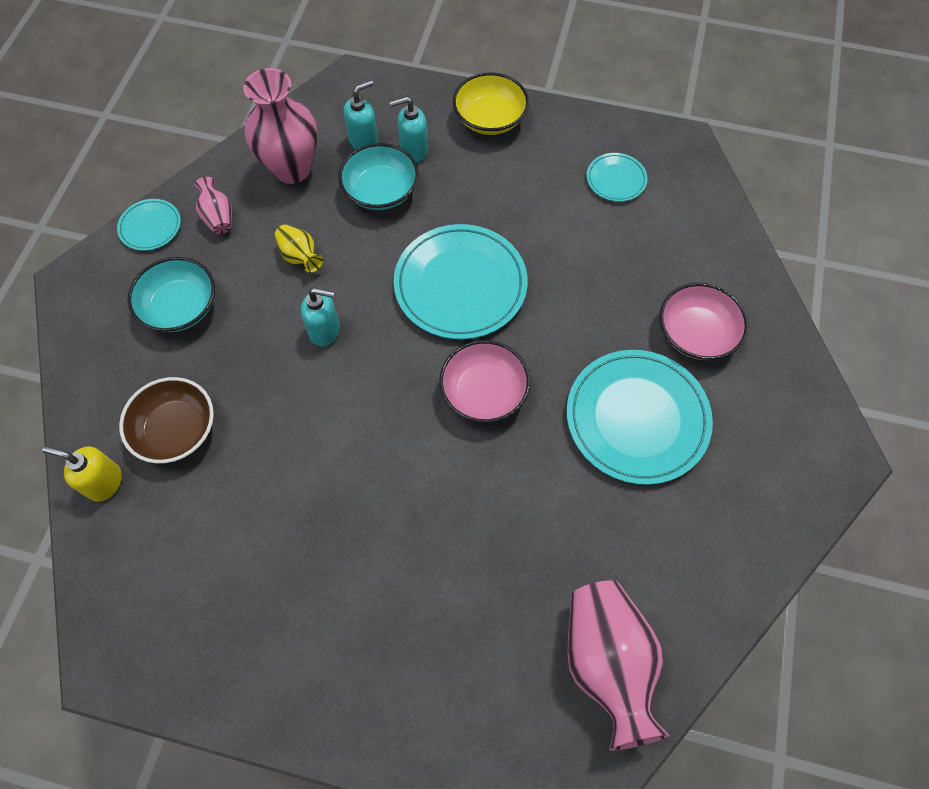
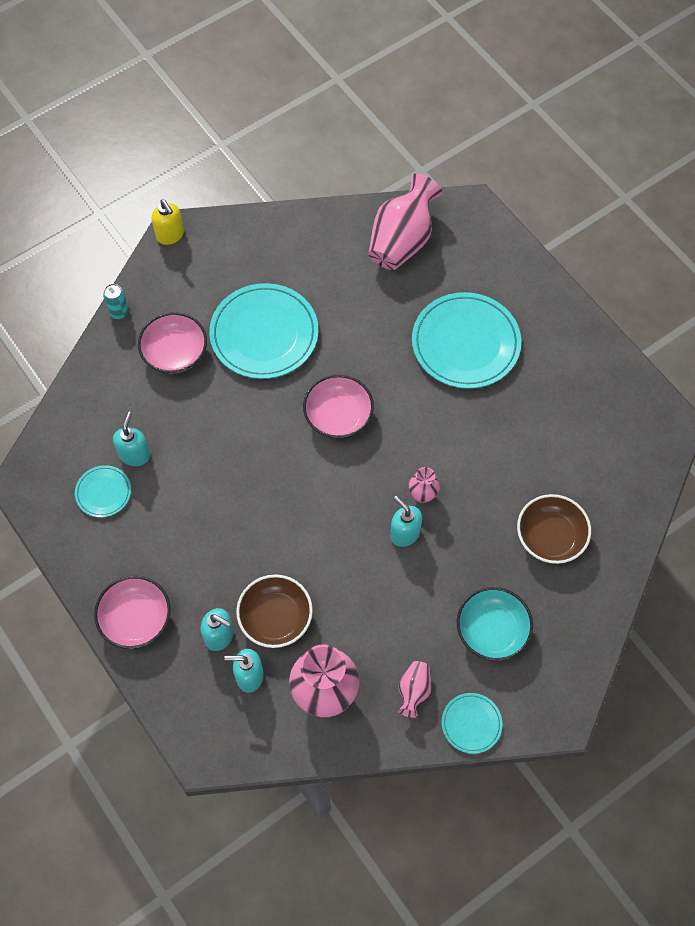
camera: 140 degrees left, 0 degrees up
(104, 482) = (617, 534): yellow soap dispenser -> yellow soap dispenser (170, 235)
(300, 256) = (378, 606): yellow vase -> none
(336, 377) = (422, 495): none -> pink vase
(381, 191) = (275, 617): turquoise bowl -> brown bowl
(460, 285) = (287, 497): turquoise plate -> turquoise plate (465, 343)
(490, 118) = (136, 618): yellow bowl -> pink bowl
(625, 224) = (135, 455): none -> turquoise soap dispenser
(790, 331) = (119, 312): none -> turquoise can

